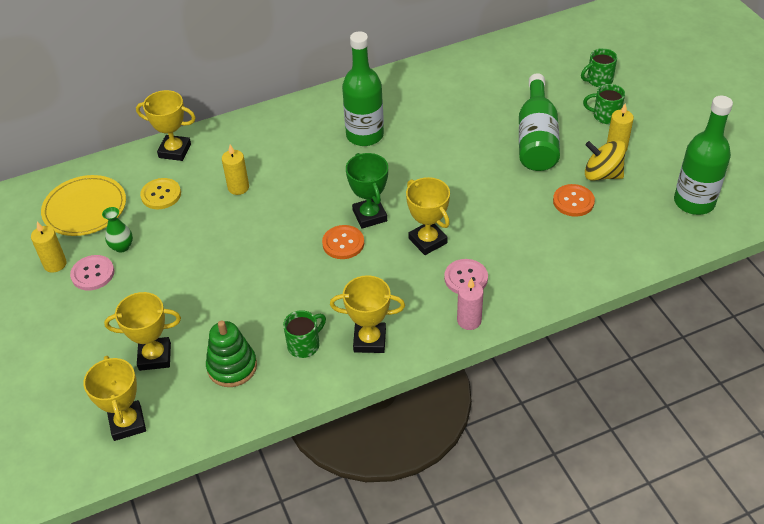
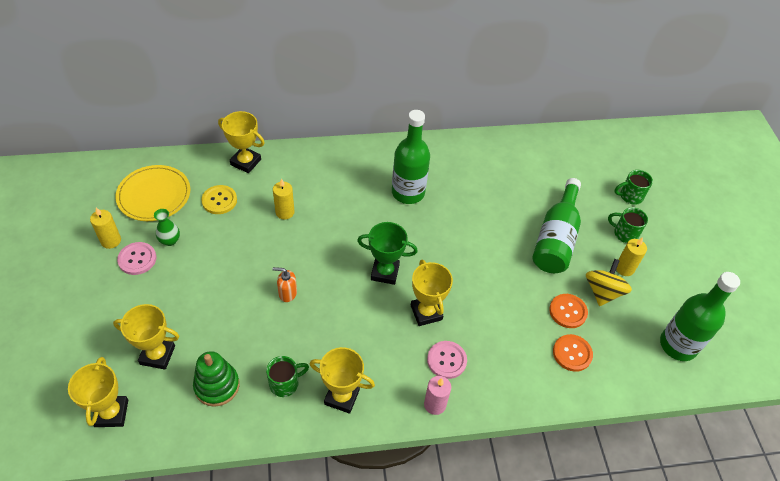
camera: 10 degrees right, 5 degrees up
(273, 262) = (287, 293): none -> orange soap dispenser
(343, 243) = (353, 293): orange button -> orange button (572, 353)
(369, 216) = (385, 272): green trophy -> green trophy turned 75 degrees counterclockwise
(602, 174) = (603, 292): yellow spinning top -> yellow spinning top turned 75 degrees clockwise

